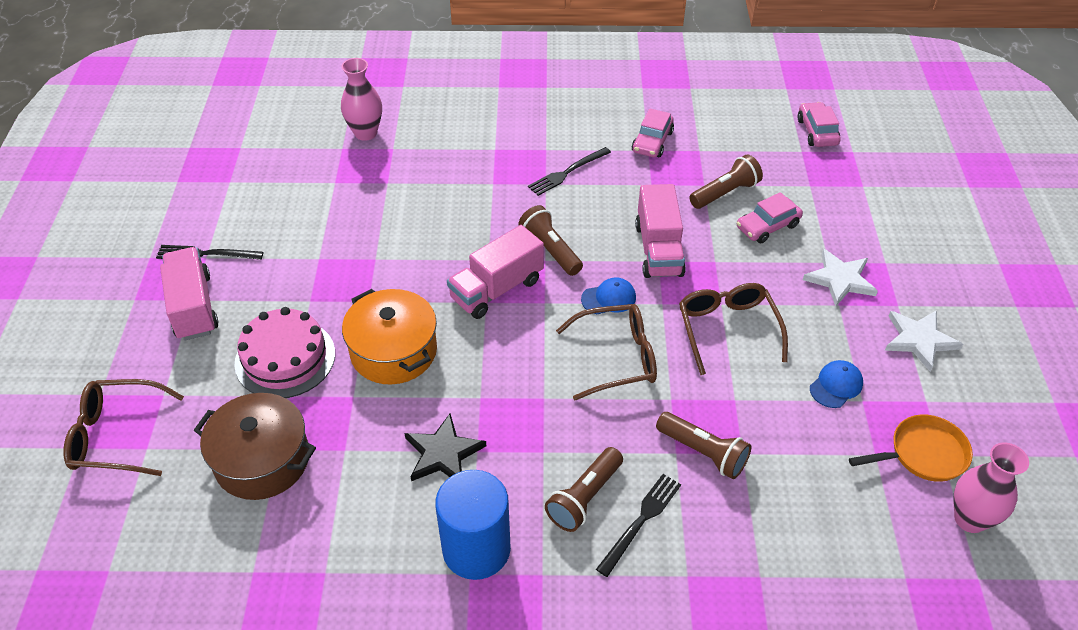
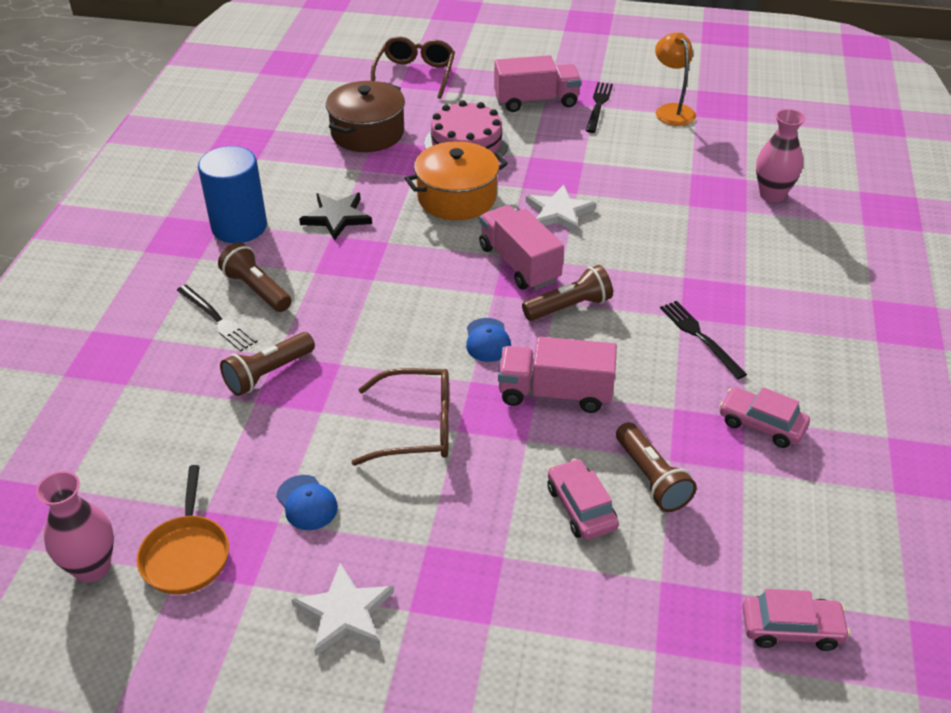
camera: 100 degrees right, 5 degrees down
(219, 198) = (671, 110): none -> orange lamp
(617, 358) = (404, 334): brown glasses -> none
(840, 279) = (469, 559): white star -> white star (559, 212)

